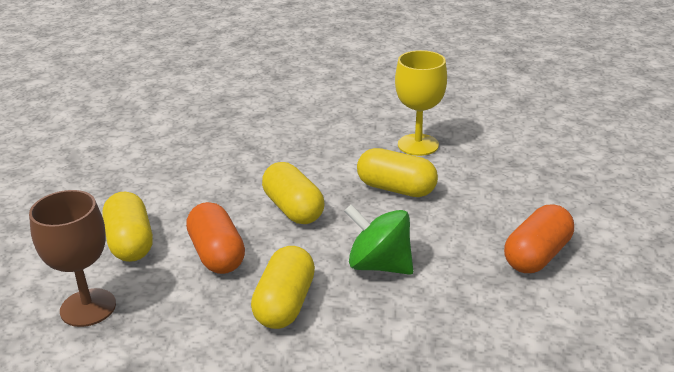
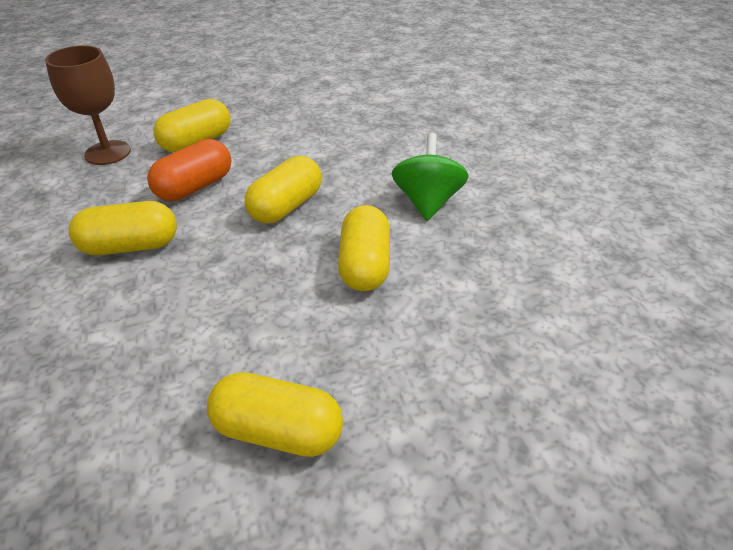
camera: 65 degrees right, 10 degrees up
(379, 265) = (210, 291): green spinning top -> green spinning top (427, 202)
(418, 145) = (475, 258): yellow goblet -> none
(537, 256) = (278, 431): orange capsule -> yellow capsule

